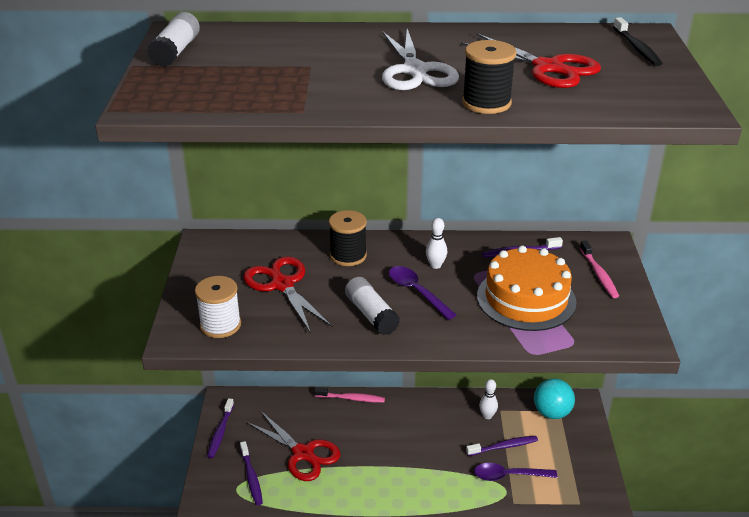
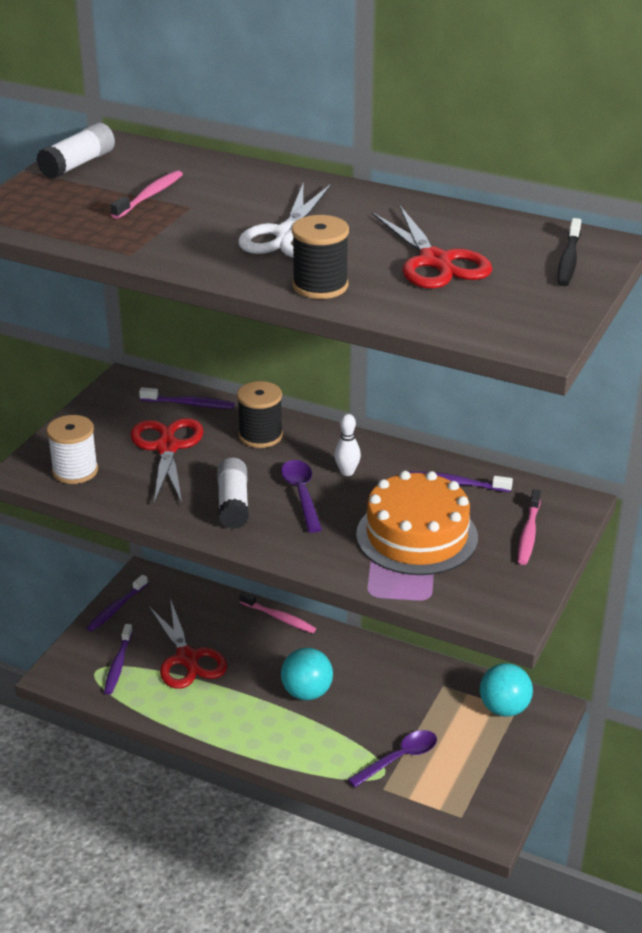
camera: 25 degrees right, 0 degrees up
(266, 64) = (149, 196): none -> pink toothbrush
(410, 449) = (307, 692): none -> turquoise ball
(487, 416) = (422, 686): white bowling pin -> none
(503, 447) = (416, 726): purple toothbrush -> purple toothbrush (189, 404)
(508, 475) = (399, 758): purple spoon -> purple spoon turned 120 degrees clockwise

